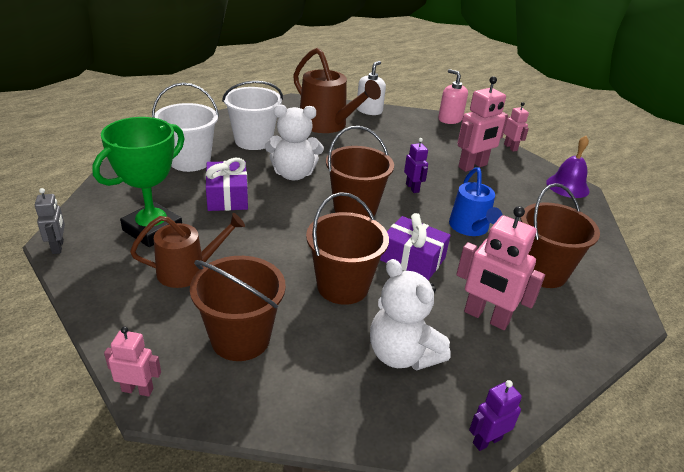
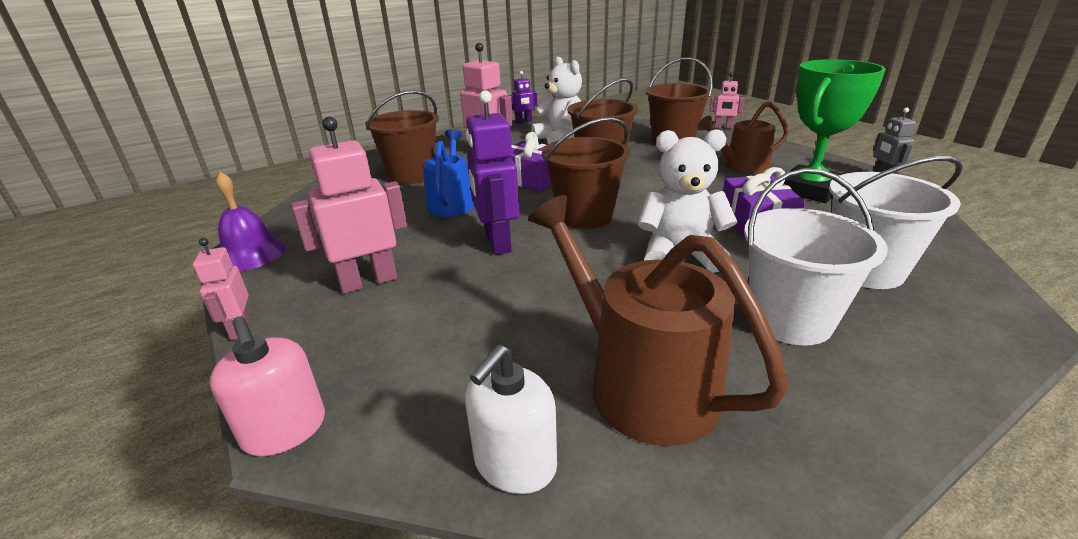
camera: 170 degrees left, 5 degrees down
(412, 188) = (497, 242): purple robot -> purple robot, size x1.80

